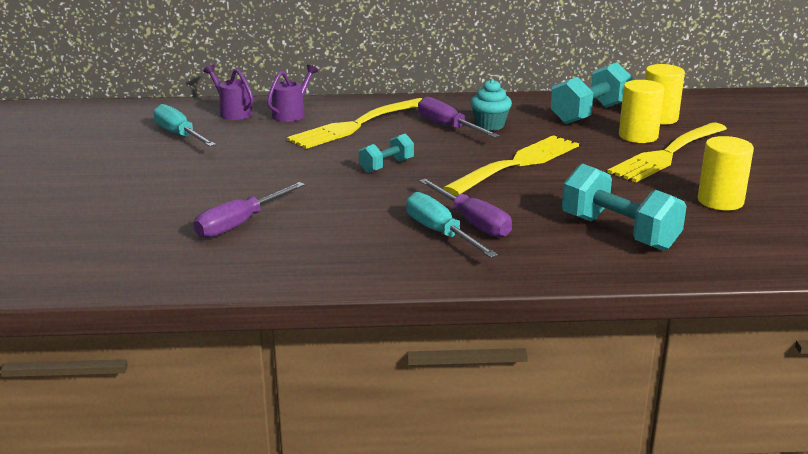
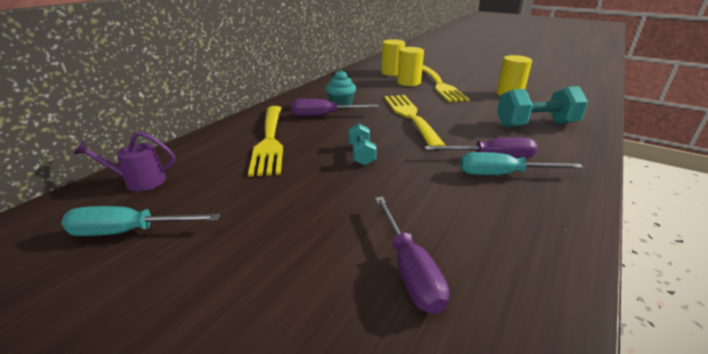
camera: 55 degrees left, 5 degrees up
(291, 114) = (199, 156): purple watering can -> none
(590, 114) = (364, 81): turquoise dumbbell -> none

